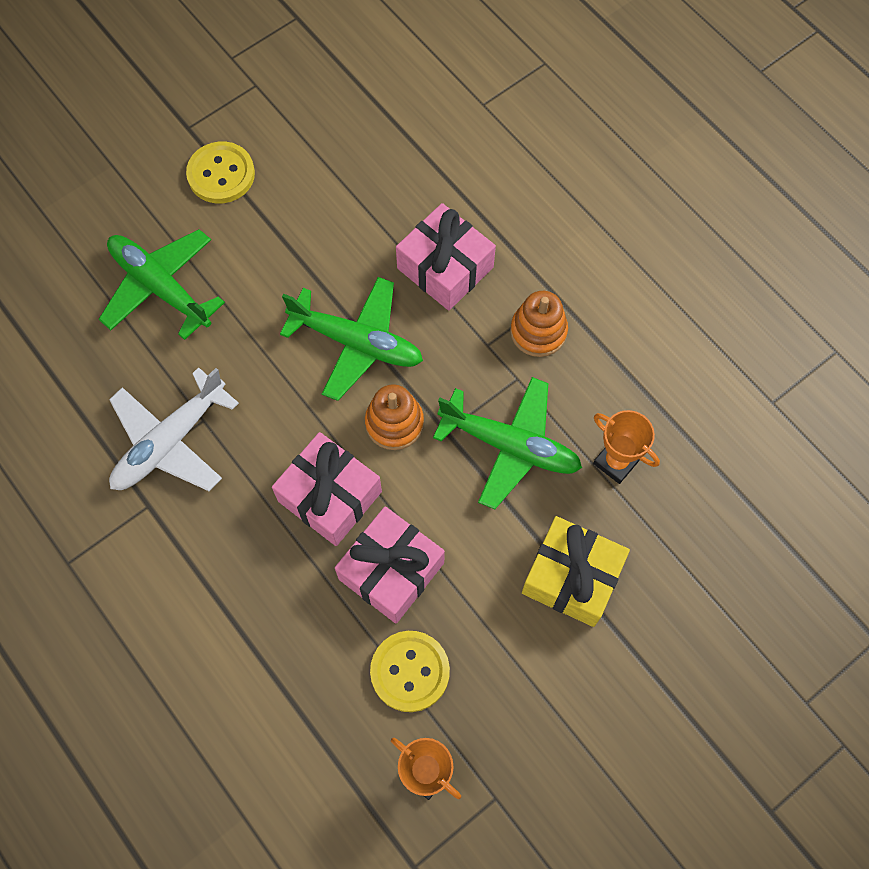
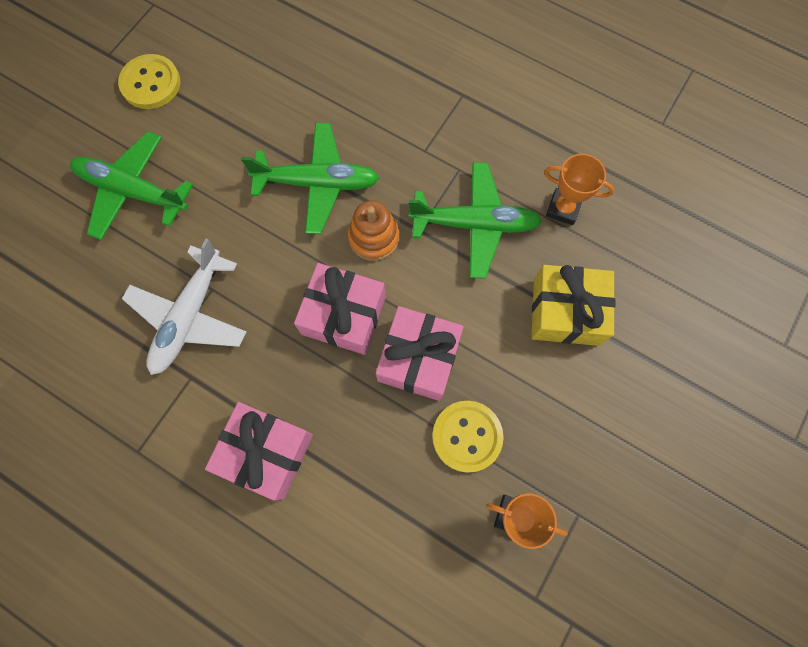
camera: 20 degrees left, 5 degrees up
(445, 268) = (366, 100): pink gift -> pink gift (266, 452)
(538, 331) = (461, 127): orange stacking toy -> none

